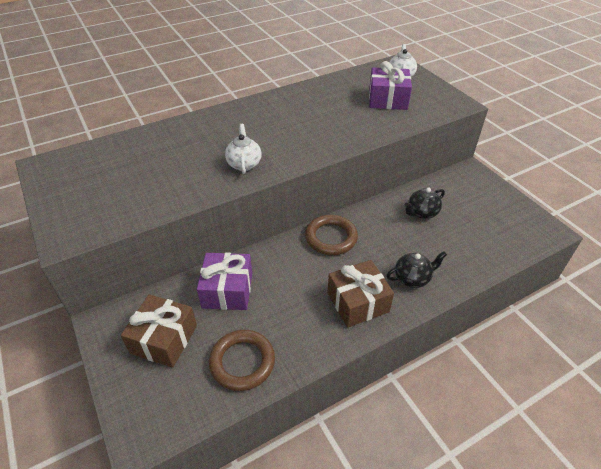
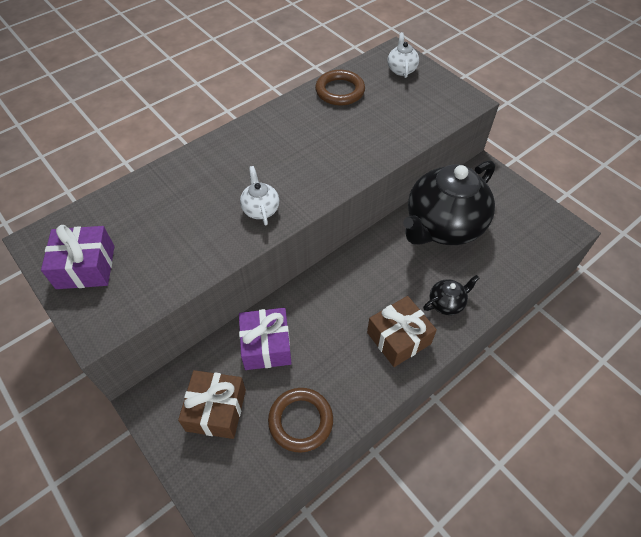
camera: 10 degrees left, 10 degrees up
(331, 238) = (357, 269): brown ring -> brown ring (340, 91)
(387, 99) = (394, 104): purple gift -> purple gift (85, 267)
(421, 213) = (443, 226): black teapot -> black teapot, size x2.44

